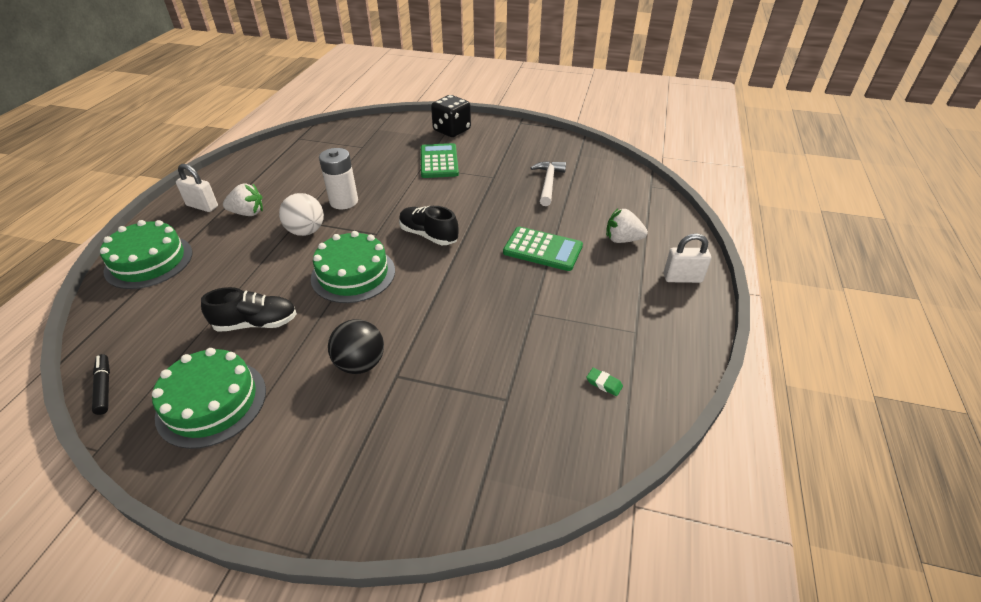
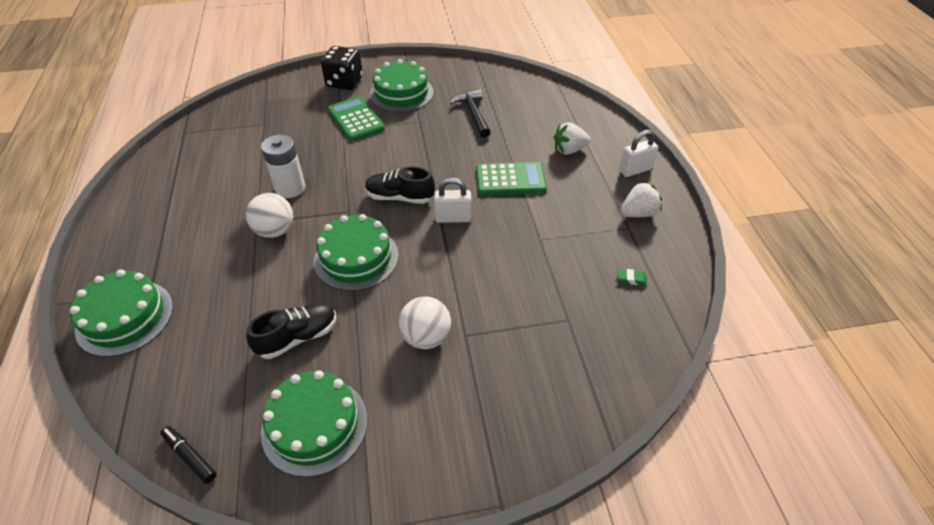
camera: 25 degrees left, 5 degrees up
(202, 206) = (135, 239): white padlock -> white padlock (453, 218)
(248, 213) = (195, 231): white strawberry -> white strawberry (638, 213)
(360, 364) = (426, 337): black ball -> white ball
(494, 150) = (401, 93): none -> green cake
(548, 183) = (473, 114): white hammer -> black hammer

